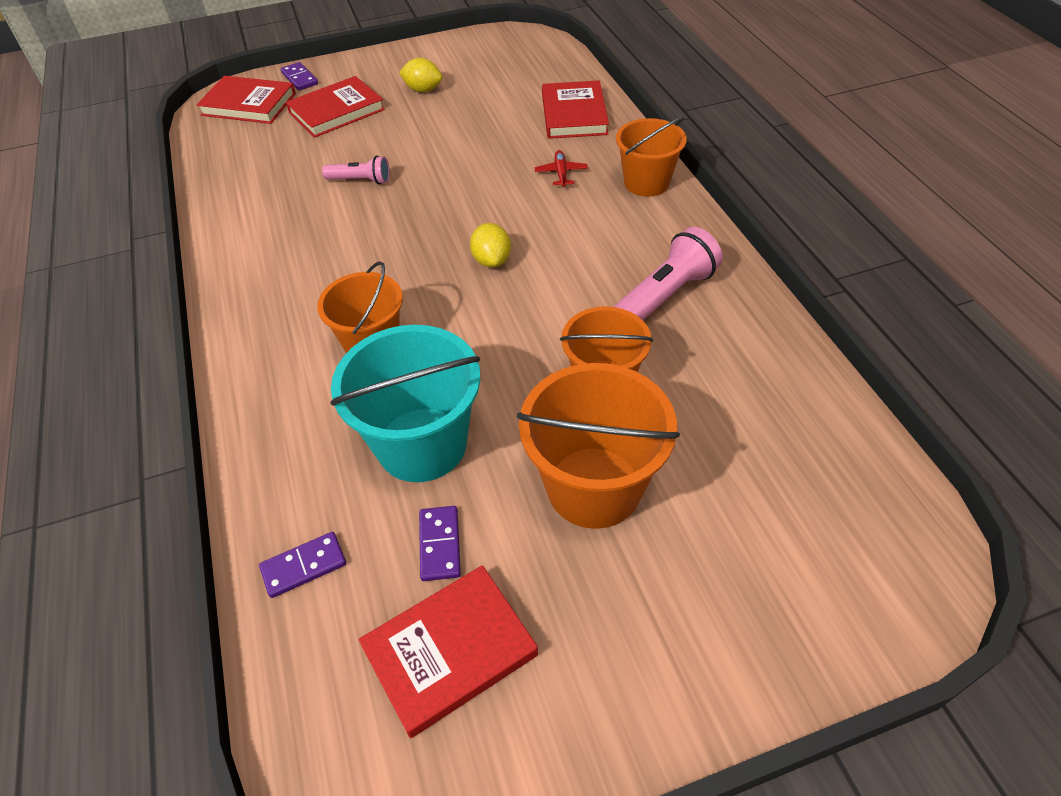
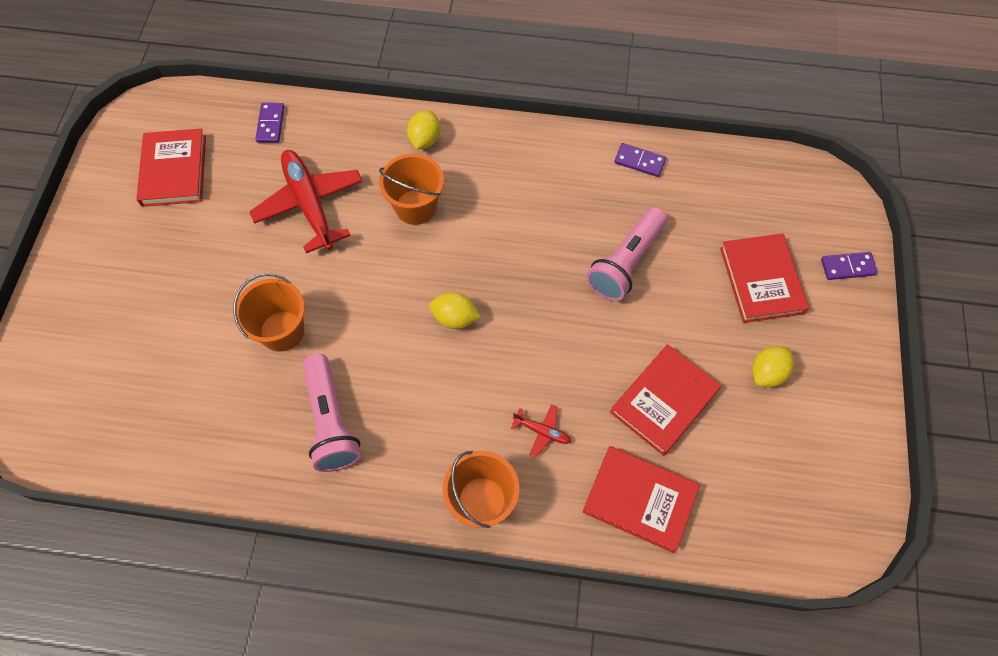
camera: 115 degrees right, 15 degrees up
(249, 104) = (812, 211): red book -> red book (664, 401)
(265, 379) = (425, 140): none -> yellow lemon
(361, 180) = (626, 263): pink flashlight -> pink flashlight, size x1.69
(422, 444) = (310, 205): turquoise bucket -> red plane
(439, 544) = (235, 188): purple domino -> purple domino (639, 161)
(594, 487) = (210, 282): orange bucket -> none

